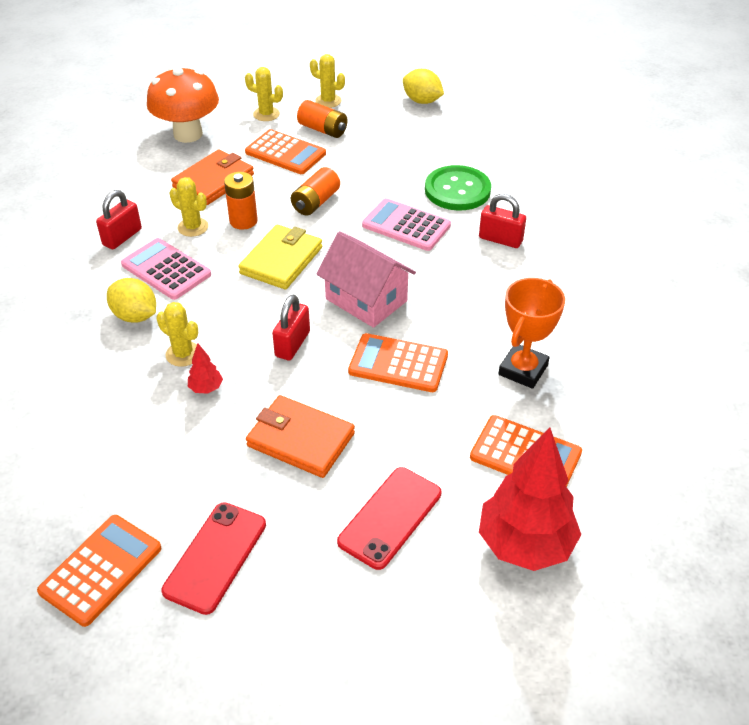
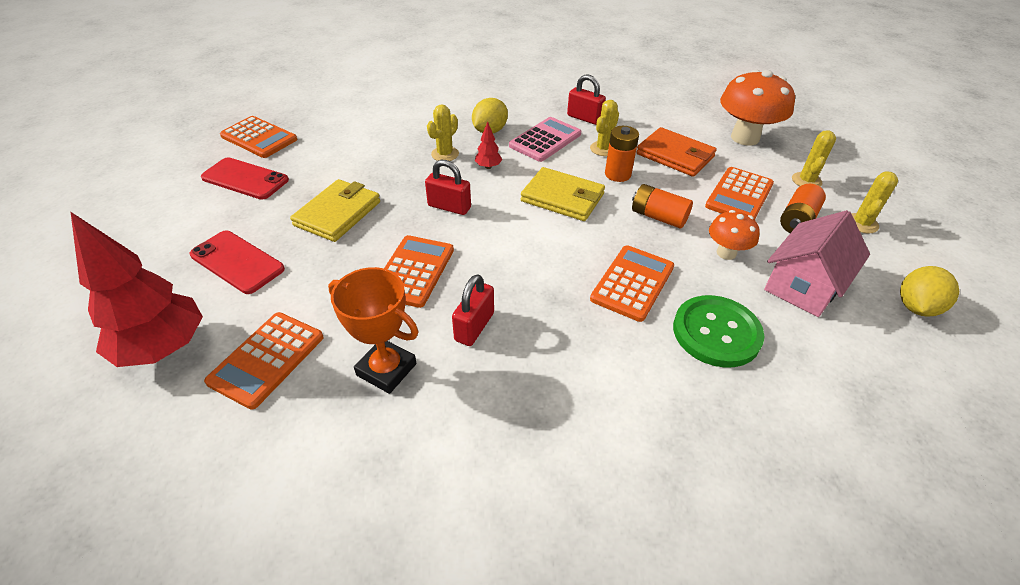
camera: 90 degrees right, 0 degrees up
(206, 388) = (405, 166): red tree -> red tree (488, 167)
(300, 439) = (338, 213): orange wallet -> yellow wallet
(366, 172) = (726, 253): none -> orange mushroom
(366, 300) = (506, 251): pink house -> pink house (804, 285)
(406, 225) = (632, 283): pink calculator -> orange calculator
(500, 239) = (620, 369): red padlock -> red padlock (474, 327)

